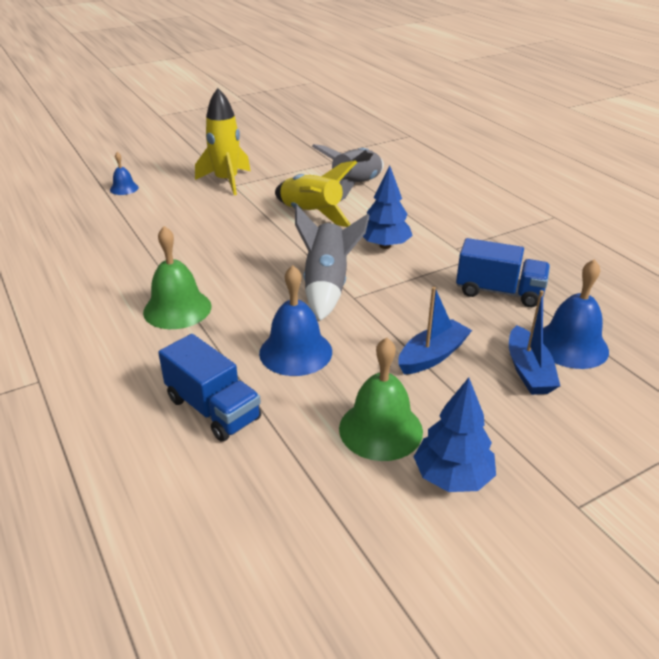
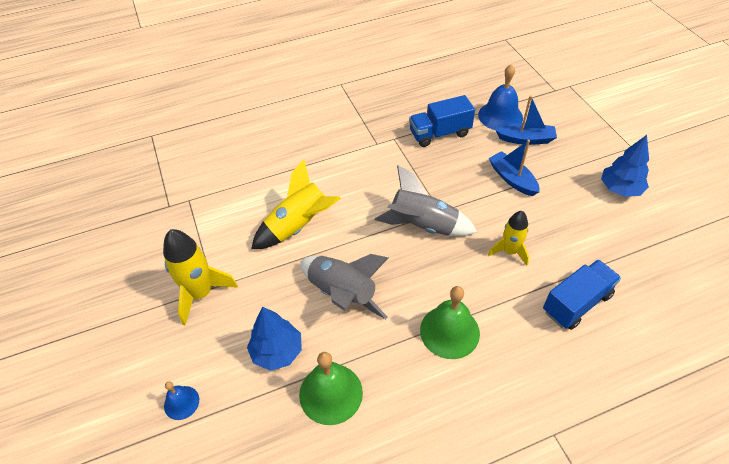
camera: 80 degrees left, 15 degrees up
(295, 352) = (509, 251): blue bell -> yellow rocket
(355, 186) = (251, 189): grey rocket -> grey rocket (342, 294)
(380, 429) = (586, 214): green bell -> green bell (331, 393)
(385, 245) = (366, 183): blue tree -> blue tree (277, 351)
(499, 292) = (439, 133): blue truck -> blue truck turned 135 degrees counterclockwise

